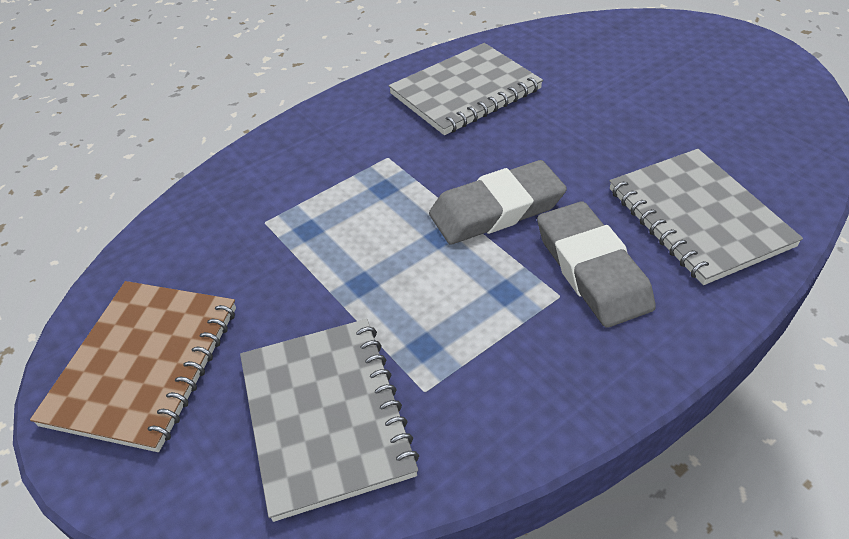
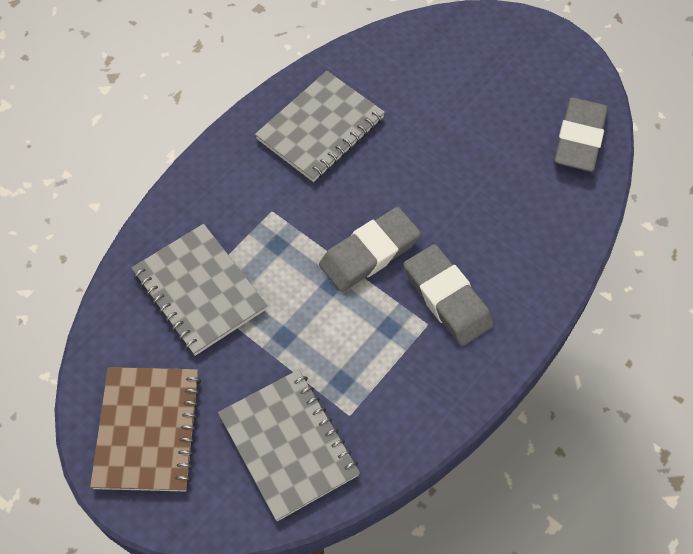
camera: 15 degrees left, 15 degrees up
(697, 218) = (517, 239): grey notebook -> grey notebook (199, 291)
(785, 128) = (579, 138): none -> grey eraser

